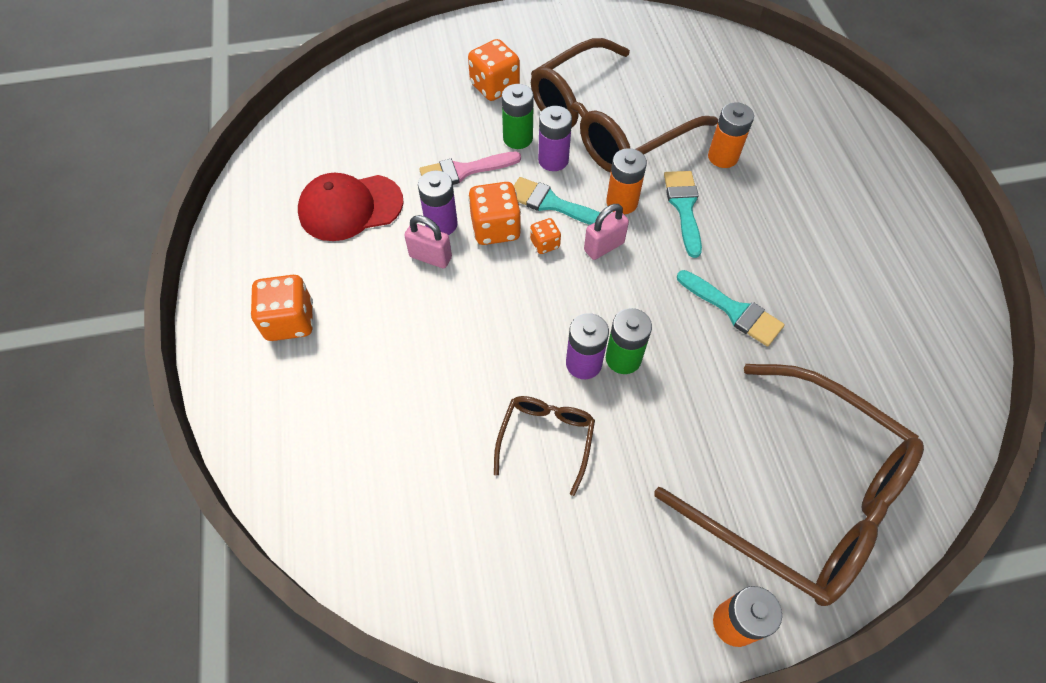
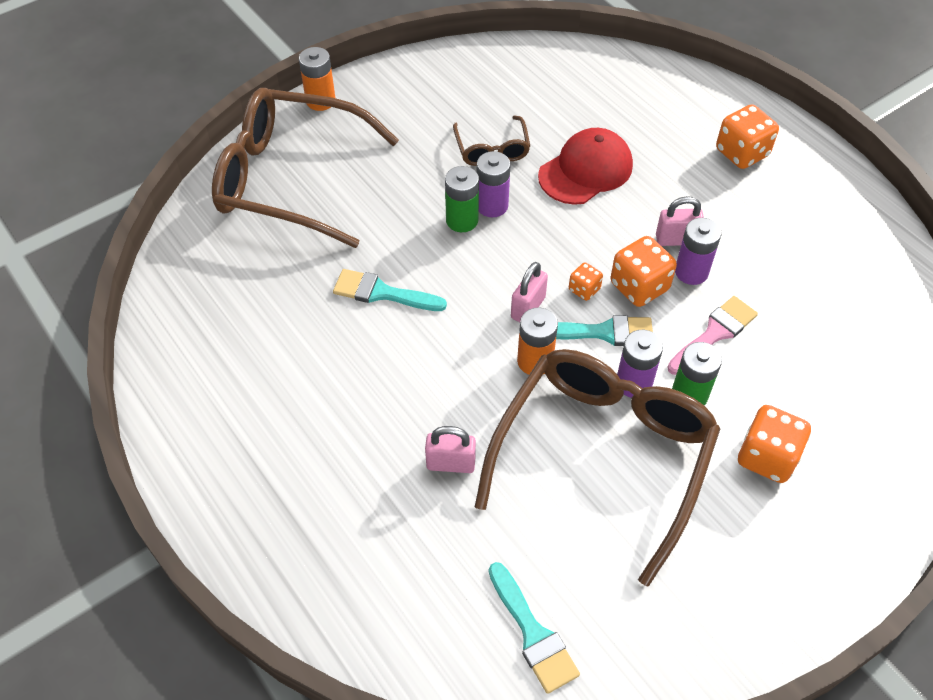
camera: 155 degrees right, 5 degrees down
(350, 207) = (785, 255): red cap -> red cap (586, 170)
(684, 208) = (468, 380): turquoise brush -> turquoise brush (532, 633)
(722, 157) = (450, 463): orange battery -> pink padlock

